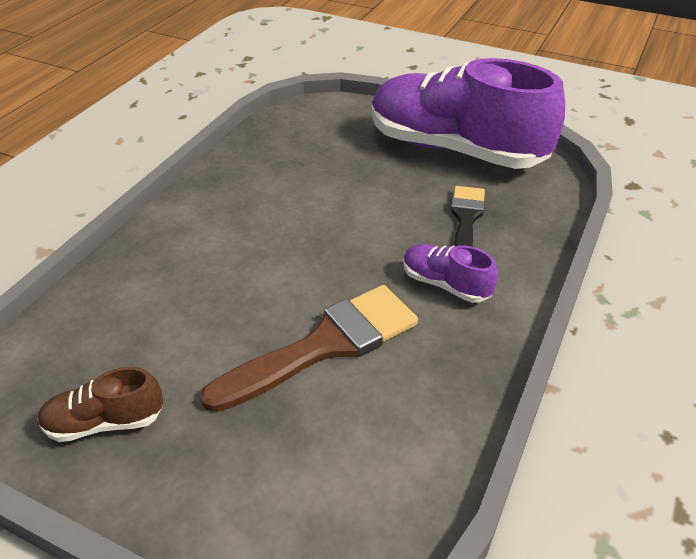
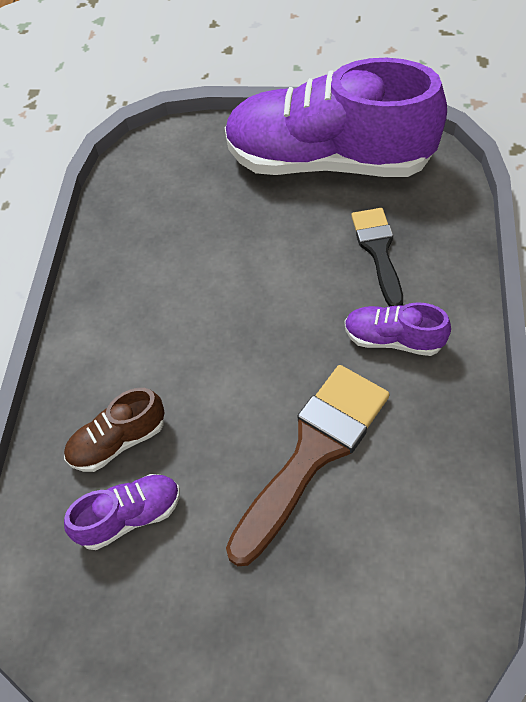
camera: 15 degrees left, 15 degrees up
(105, 422) = (149, 617): brown shoe -> brown shoe (118, 441)
(138, 341) = (130, 516): none -> purple shoe

